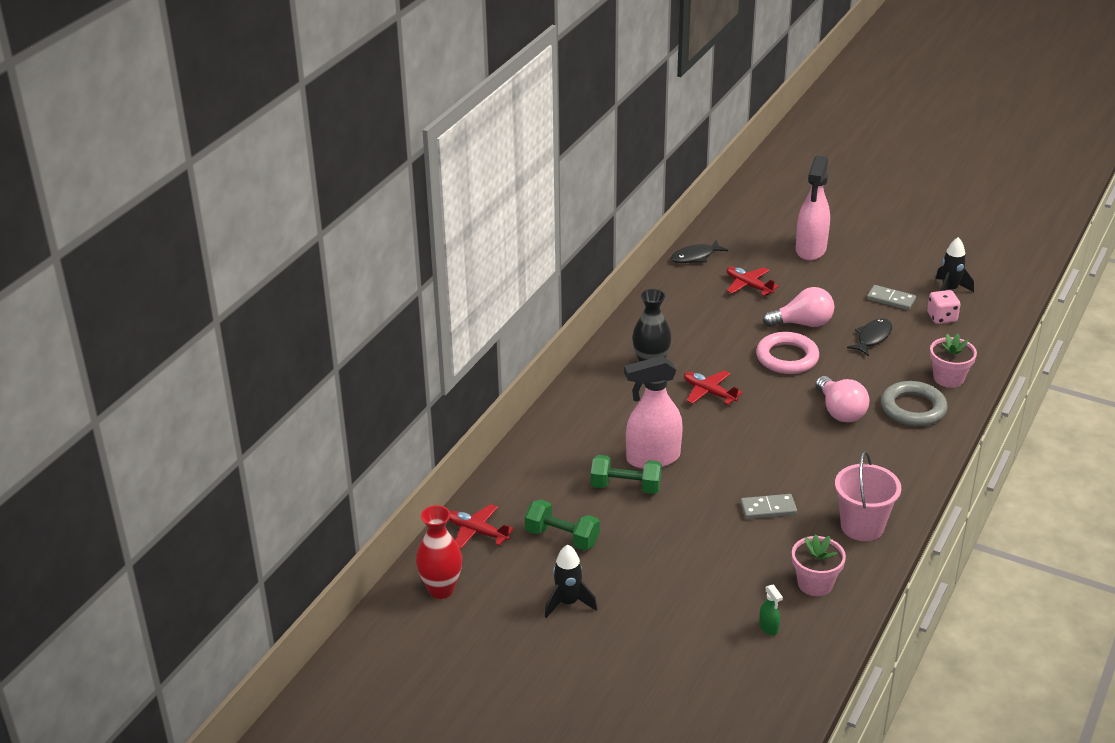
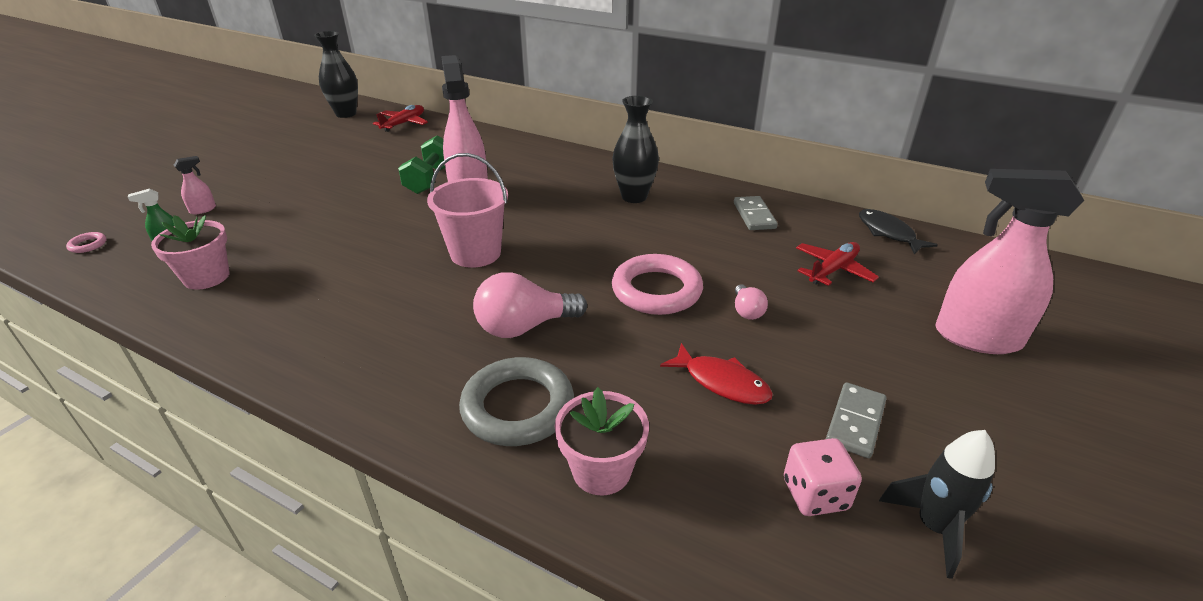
camera: 90 degrees right, 0 degrees up
(441, 589) = (346, 114): red vase -> black vase
(562, 537) = (376, 153): green dumbbell -> none
(568, 603) = (293, 154): black rocket -> none
(703, 629) = (203, 210): none -> pink spray bottle
(709, 392) = (580, 229): red plane -> none
(768, 508) = (352, 255): grey domino -> grey domino (754, 215)
(780, 685) = (88, 245): none -> pink ring
(803, 323) = (747, 311): pink light bulb -> pink light bulb, size x0.51
(862, 526) = (275, 322): pink bucket -> pink bucket (475, 253)
(872, 338) = (721, 382): black fish -> red fish

